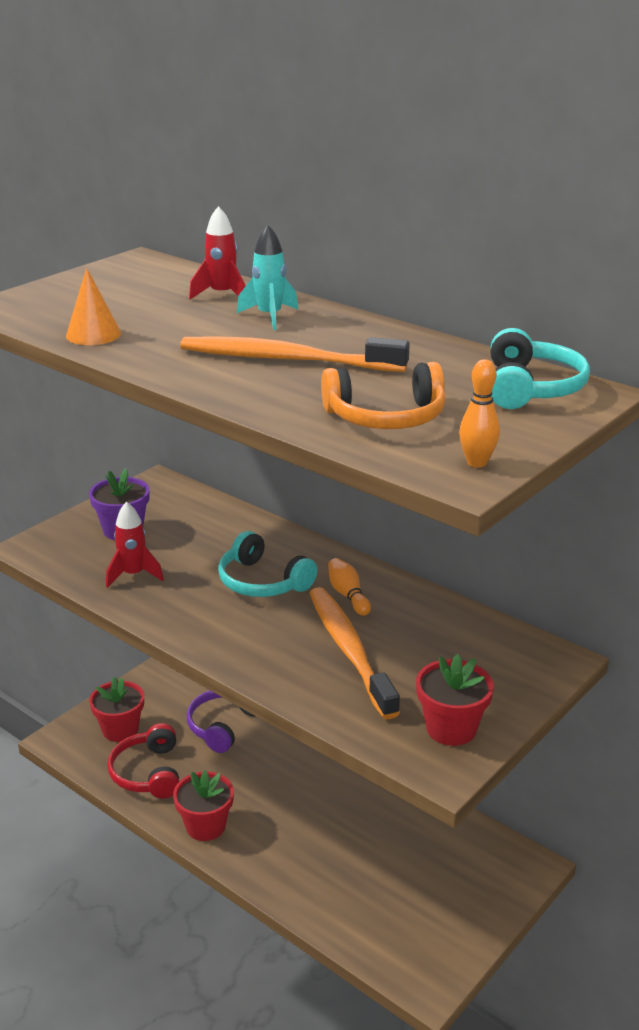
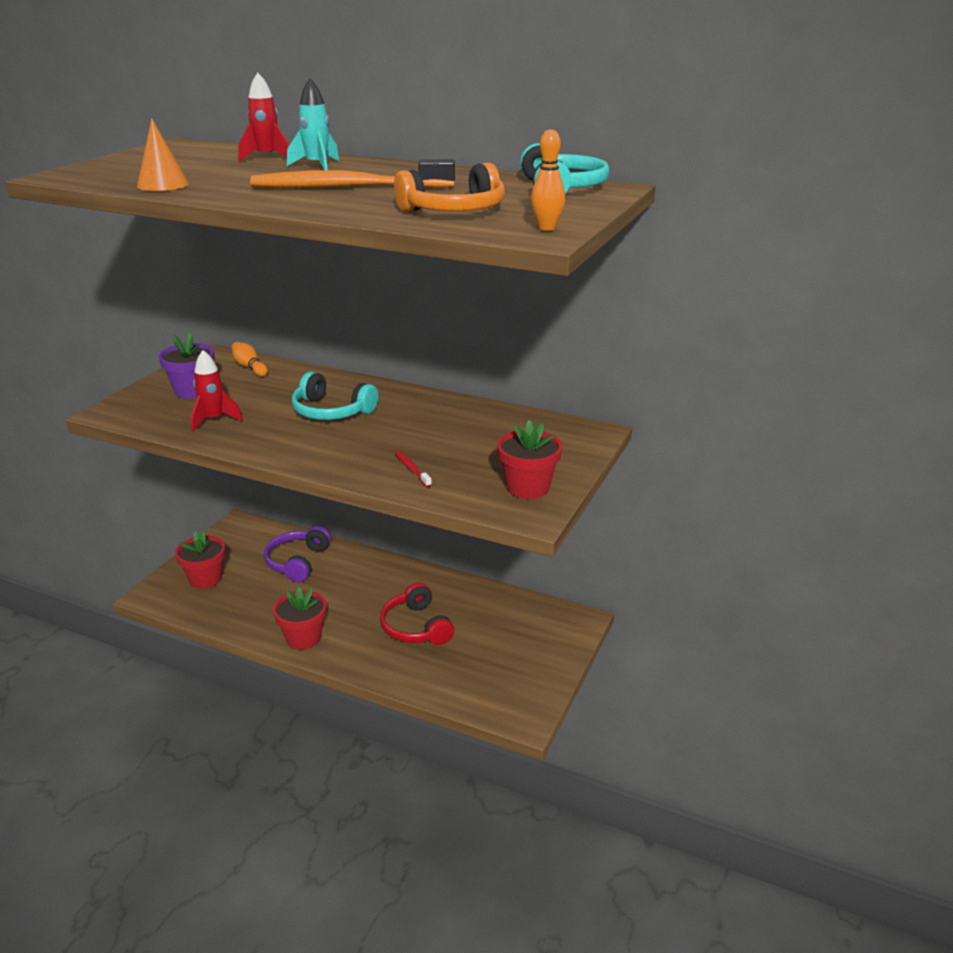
camera: 15 degrees left, 0 degrees up
(148, 773) = (240, 607): red headphones -> red headphones (416, 627)
(326, 679) = (411, 469): none -> red toothbrush
(348, 595) = (408, 412): orange bowling pin -> orange bowling pin (249, 367)
(349, 650) = (423, 448): orange toothbrush -> none

